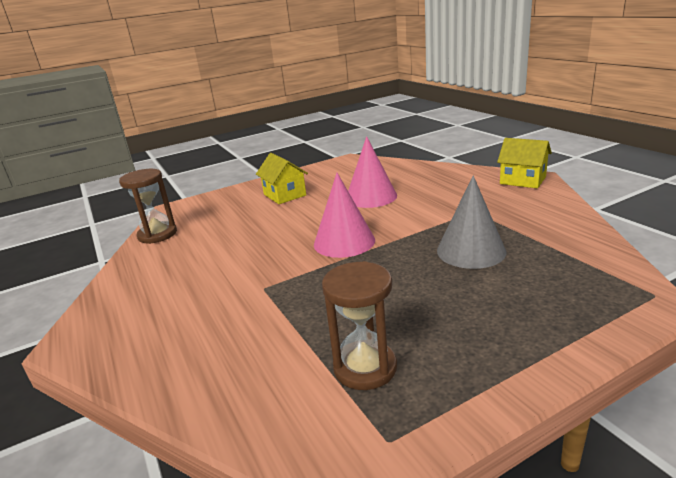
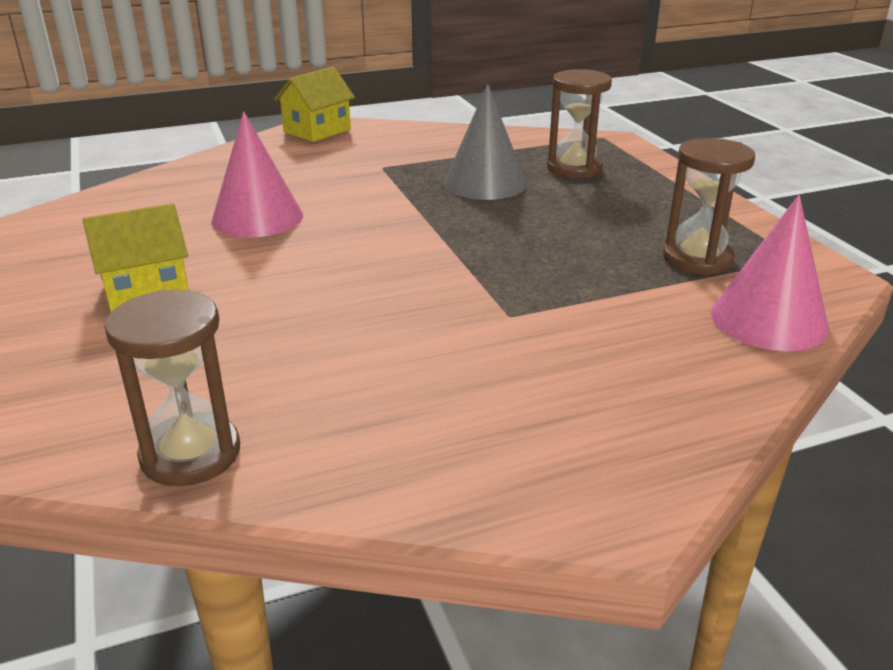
camera: 85 degrees left, 5 degrees up
(344, 242) = (404, 249): pink cone -> pink cone (768, 320)
(539, 286) = (574, 168): none -> brown hourglass

